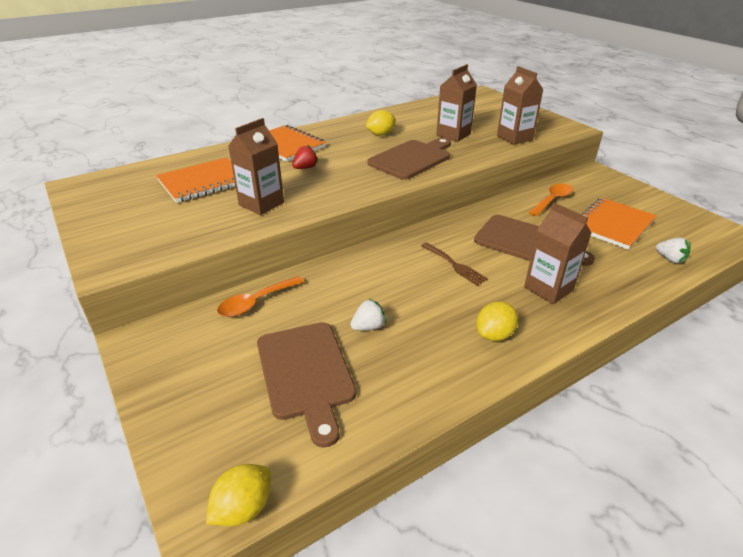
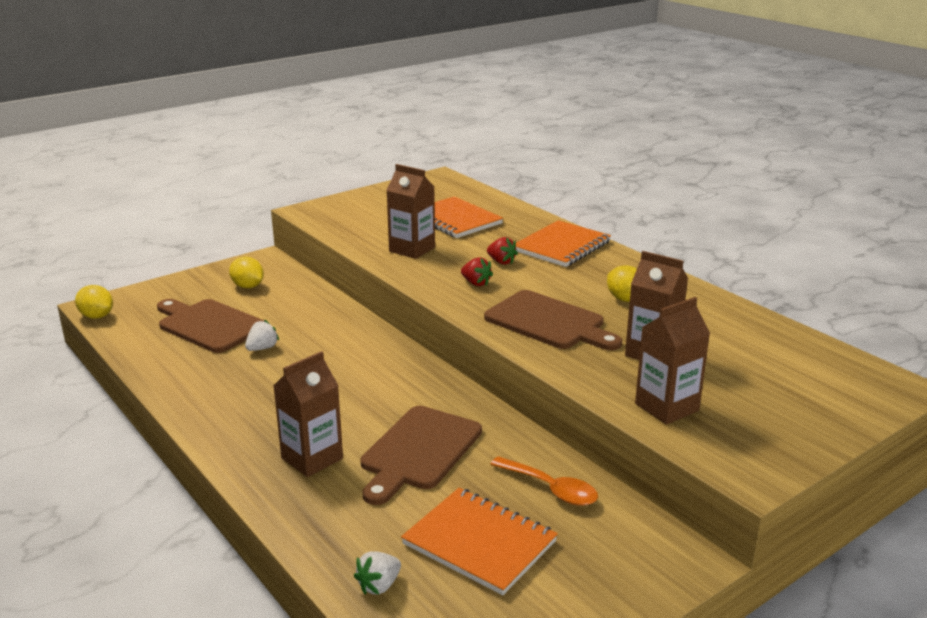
camera: 85 degrees right, 10 degrees down
(256, 302) = (305, 295): orange spoon -> none
(305, 374) = (209, 325): brown cutting board -> brown cutting board turned 60 degrees clockwise
(342, 179) = (476, 283): none -> red strawberry
(368, 327) = (262, 348): white strawberry -> white strawberry turned 105 degrees counterclockwise
(454, 265) = (363, 395): brown fork -> none
(494, 335) = (237, 415): yellow lemon -> yellow lemon (248, 286)

